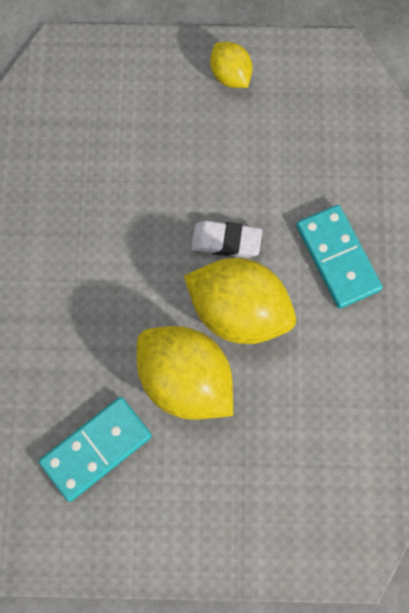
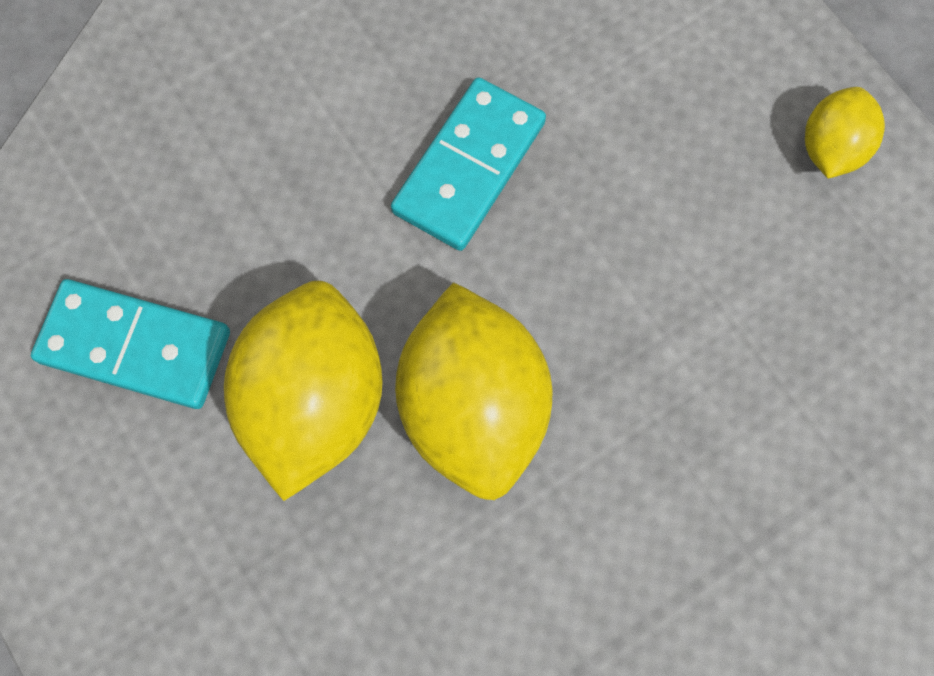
camera: 55 degrees right, 0 degrees up
(226, 241) = (568, 315): white eraser -> none
(338, 258) = (667, 498): turquoise domino -> turquoise domino (469, 167)

